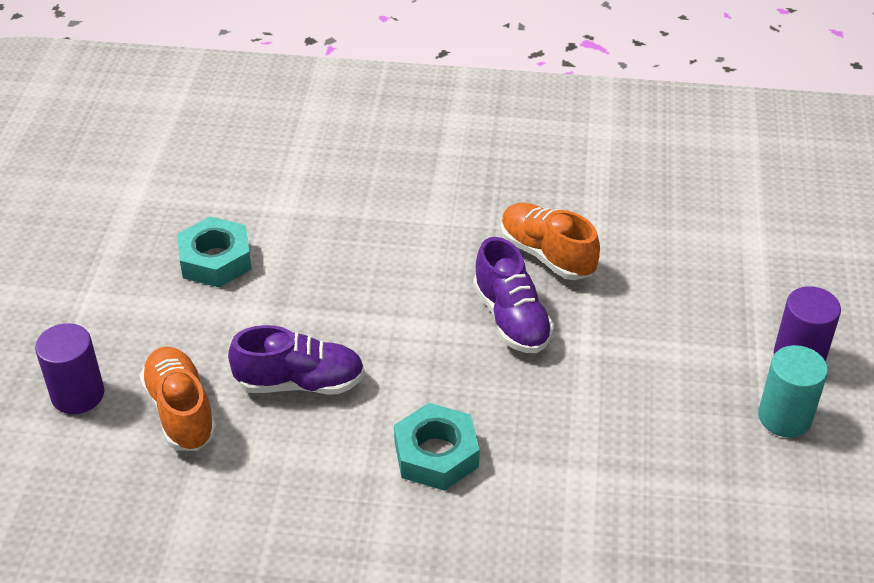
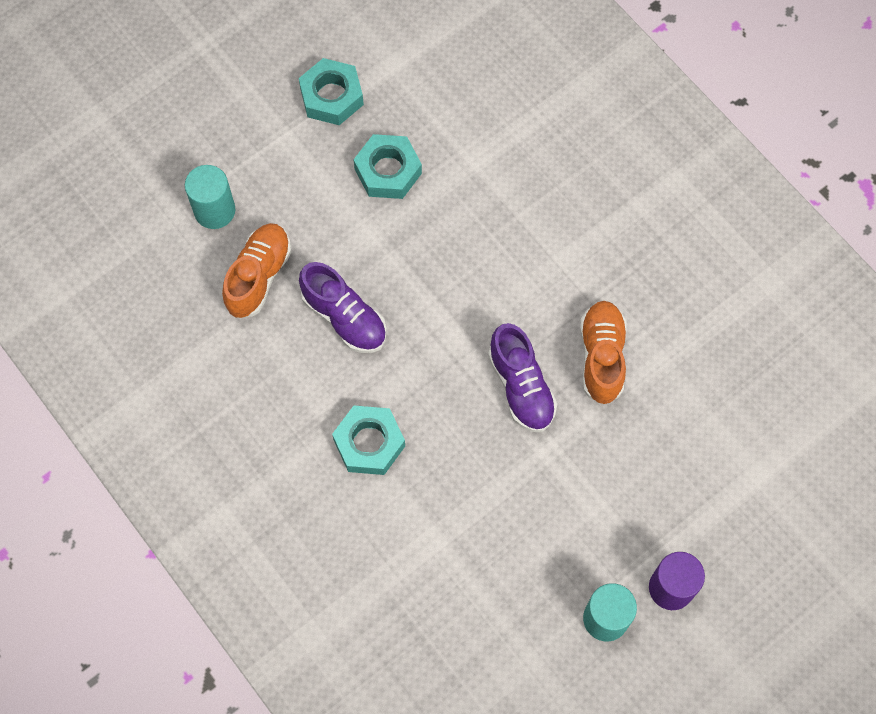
camera: 45 degrees right, 25 degrees up
(78, 394) = (214, 210): purple cylinder -> turquoise cylinder
(102, 245) = (331, 96): none -> turquoise nut
(511, 319) = (521, 387): purple shoe -> purple shoe turned 45 degrees counterclockwise

